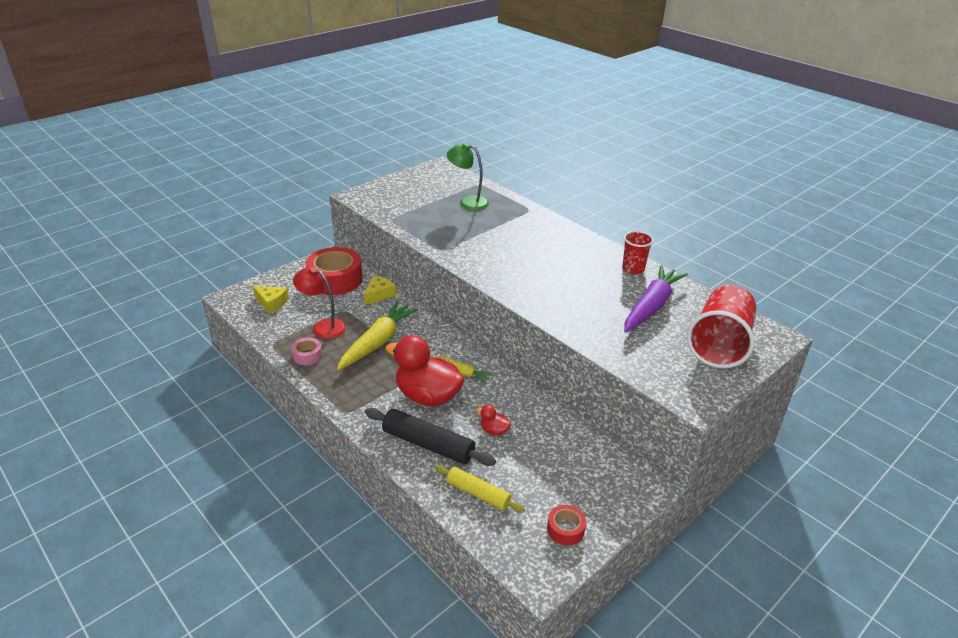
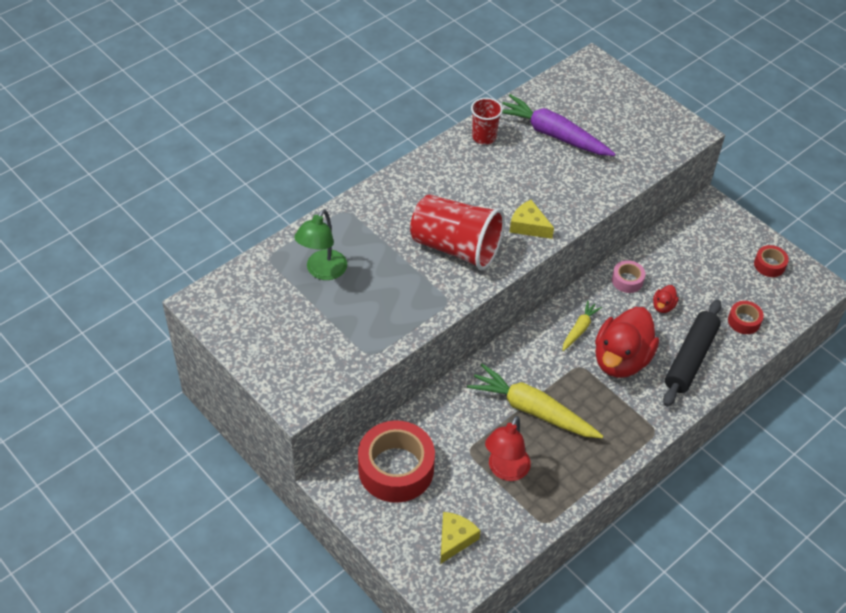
camera: 90 degrees left, 15 degrees up
(307, 355) = (564, 480): pink tape -> pink tape (627, 280)
(379, 294) = (432, 415): yellow cheese -> yellow cheese (528, 226)
(478, 494) = (744, 321): yellow rolling pin -> red tape
(719, 344) = (609, 101): red cup -> red cup (456, 247)

